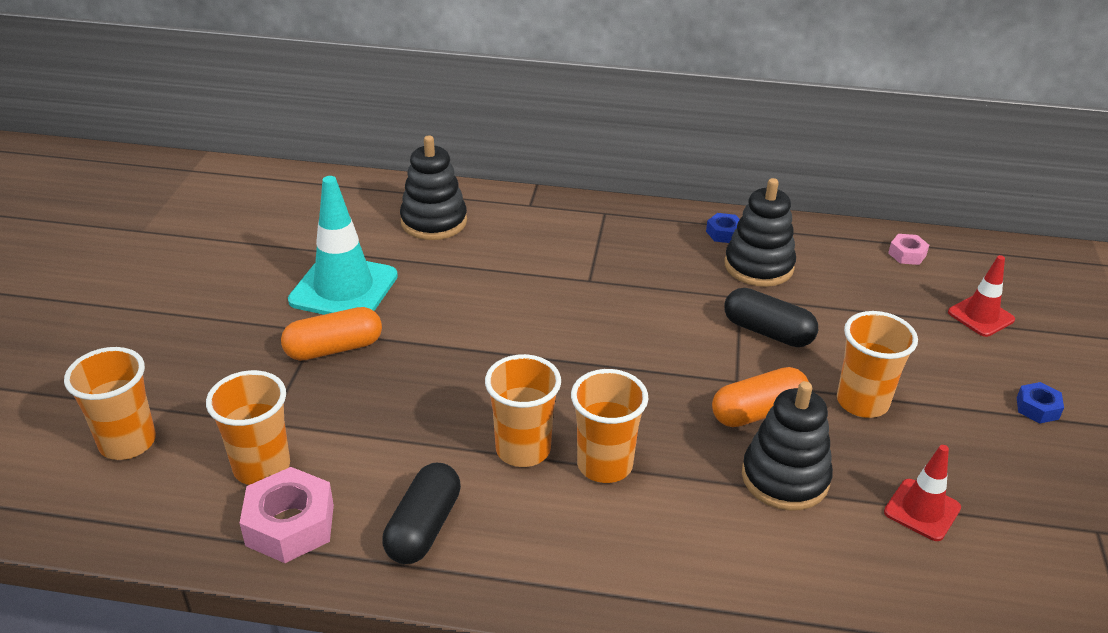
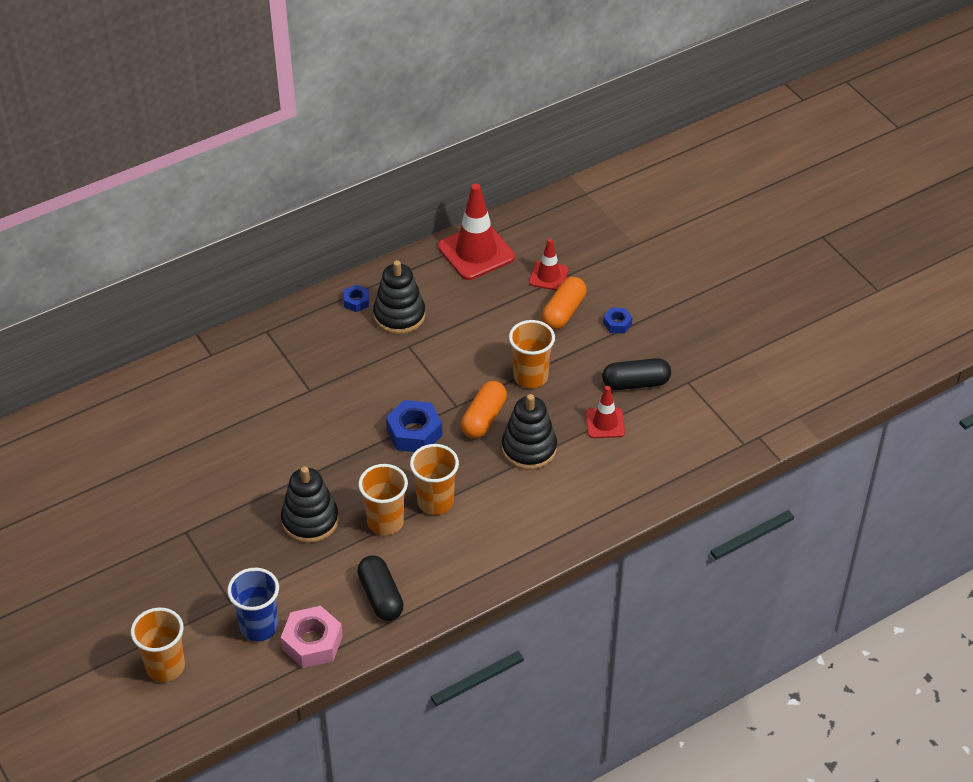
camera: 40 degrees left, 10 degrees up
(262, 467) = (259, 626): orange cup -> blue cup
(334, 348) = (210, 535): orange capsule -> orange capsule (563, 312)
(343, 288) = (165, 493): turquoise traffic cone -> none
(434, 222) = (163, 408): black stacking toy -> black stacking toy (310, 520)
(658, 379) = (414, 433): none -> blue nut
(767, 332) = (445, 361): black capsule -> black capsule (635, 383)
(907, 254) = (476, 252): pink nut -> red traffic cone

